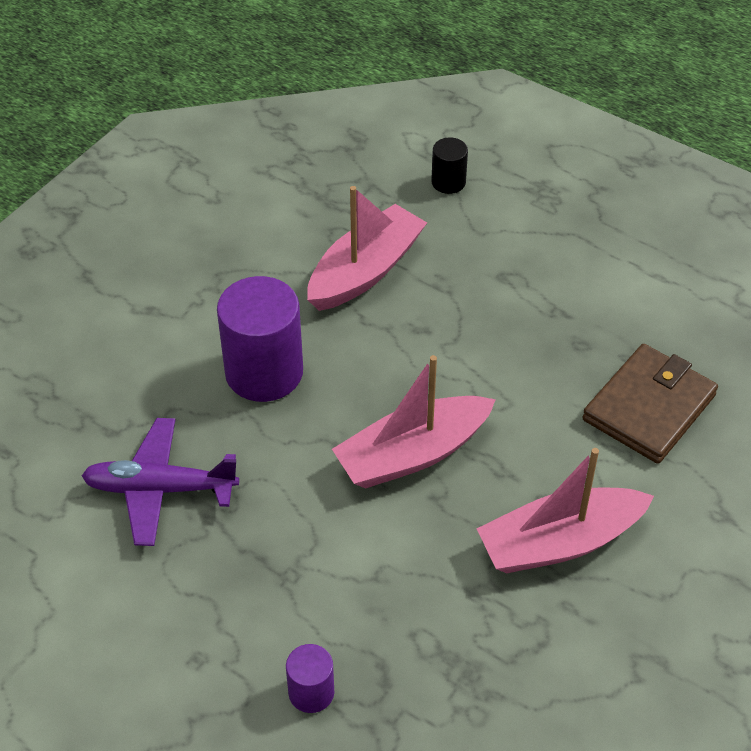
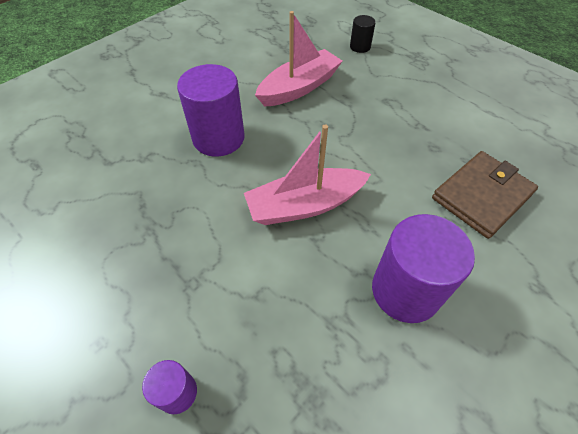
camera: 10 degrees right, 5 degrees up
(160, 489) = (123, 204): purple plane -> none
(559, 542) = (405, 290): pink boat -> purple cylinder

